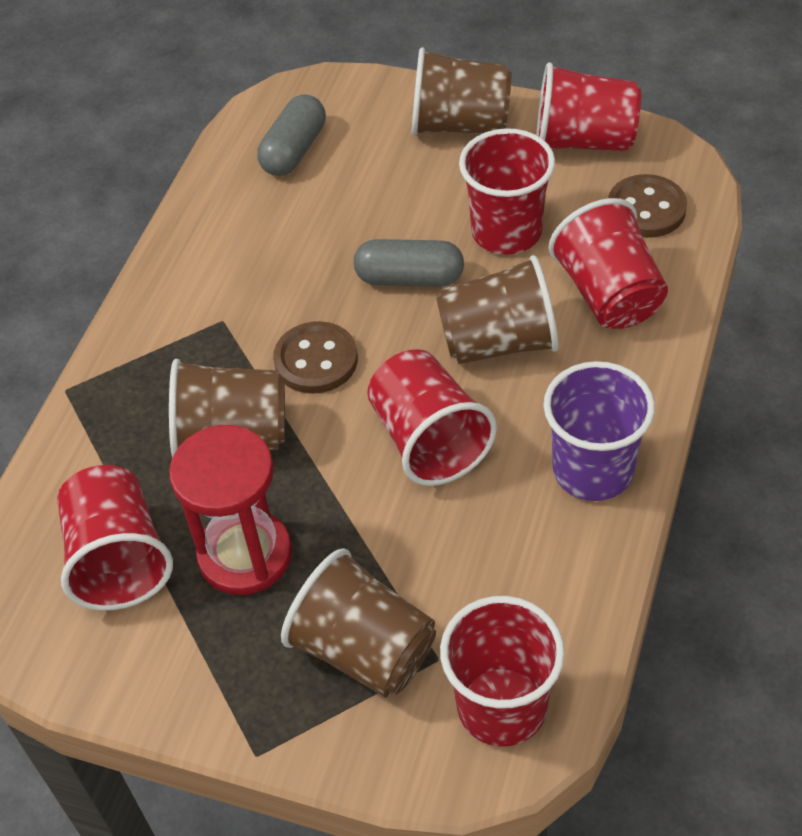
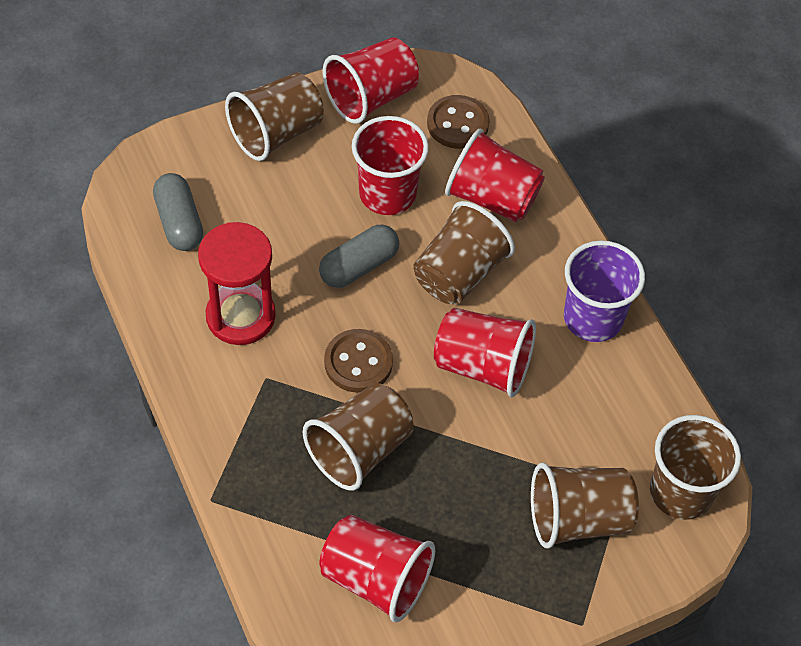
camera: 50 degrees left, 5 degrees up
(245, 555) = (450, 517): red hourglass -> red hourglass (240, 316)
(502, 707) = (681, 492): red cup -> brown cup

